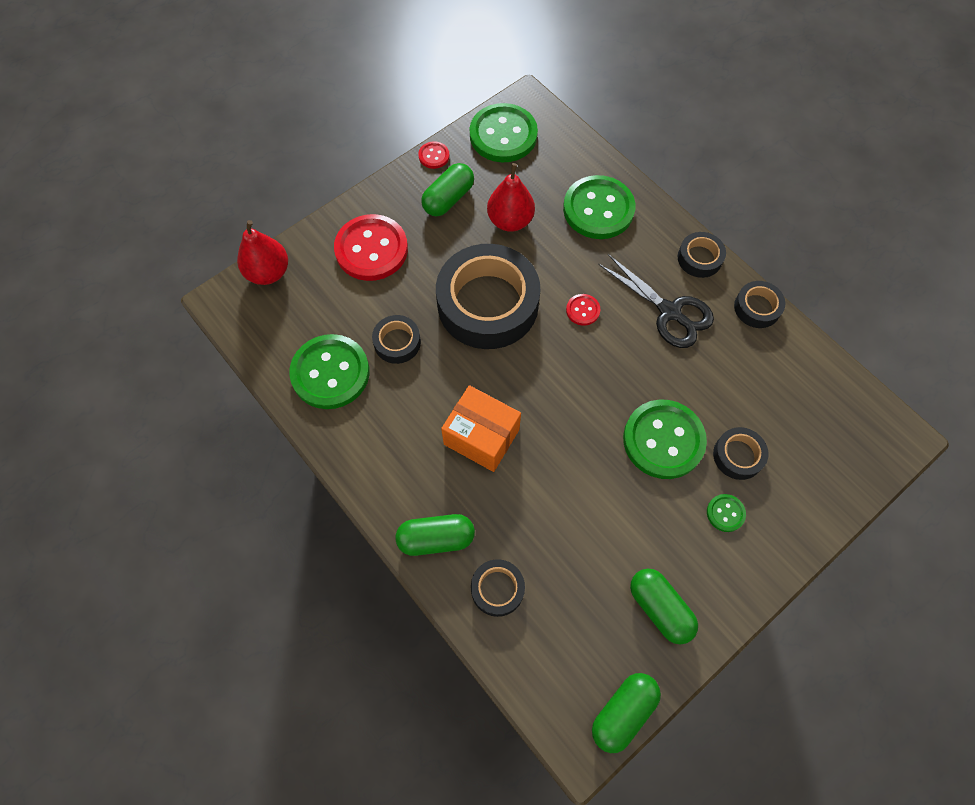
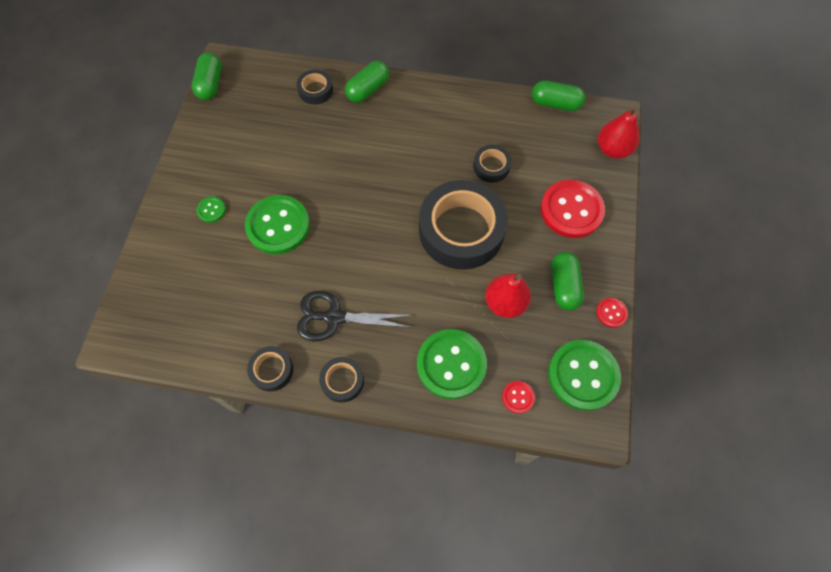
camera: 140 degrees right, 0 degrees up
(330, 373) = (509, 123): green button -> none
(481, 437) = (390, 151): orange box -> none
(583, 310) = (395, 273): red button -> red button (518, 397)
(659, 608) = (220, 138): green capsule -> green capsule (555, 104)
(738, 455) = (223, 249): black tape -> none

